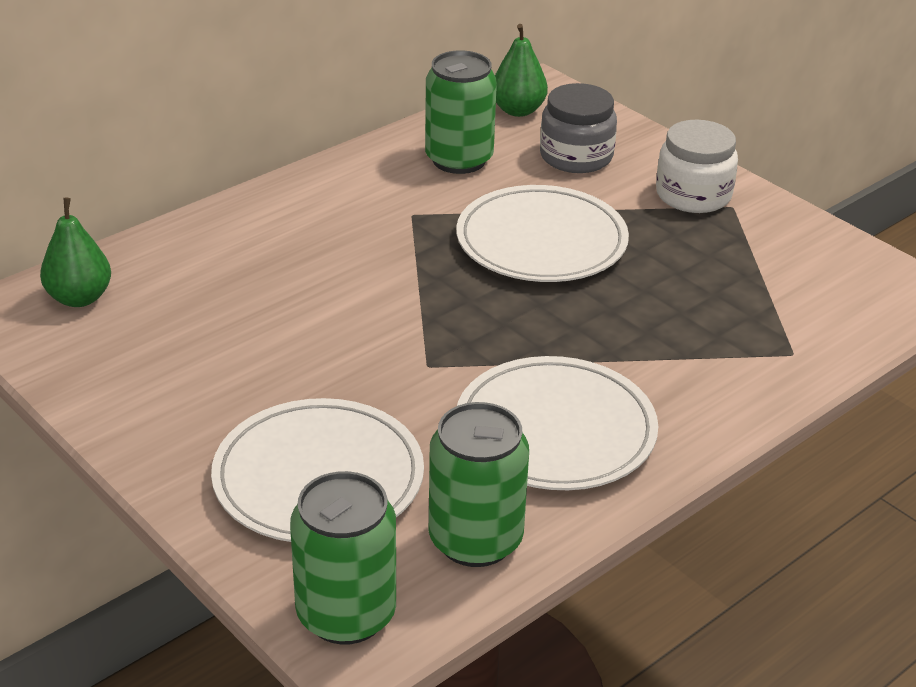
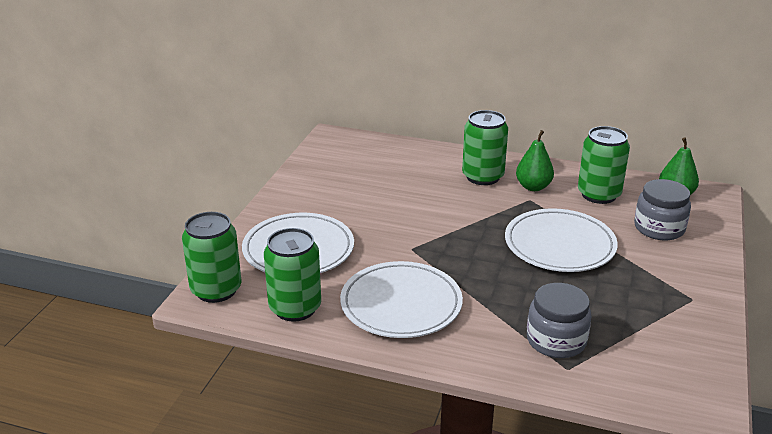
camera: 60 degrees right, 5 degrees down
(79, 298) = (359, 148): green pear -> green pear (533, 187)
(310, 224) = (483, 176): none -> green can
(693, 195) = (682, 280): white jar -> none
(735, 337) = (556, 340): none -> grey jar

